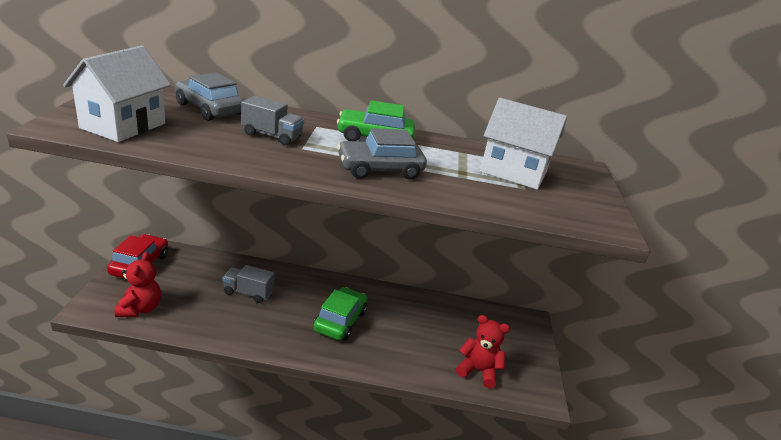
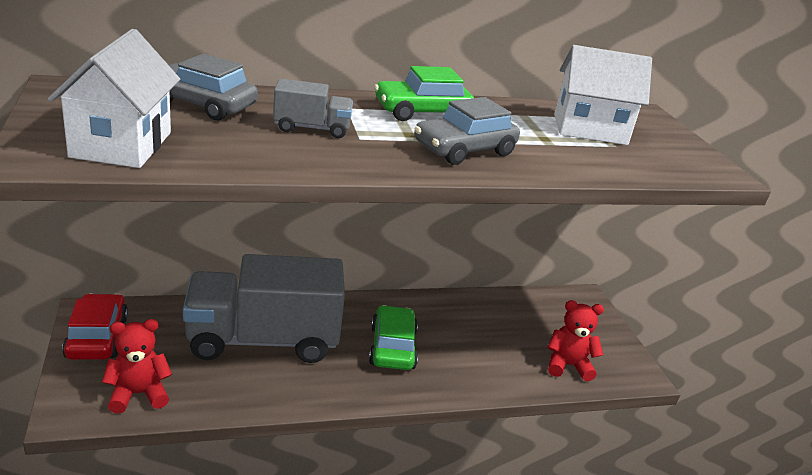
camera: 20 degrees left, 0 degrees up
(140, 308) = (138, 394): red teddy bear -> red teddy bear turned 90 degrees counterclockwise
(248, 292) = (263, 340): grey truck -> grey truck, size x2.36

